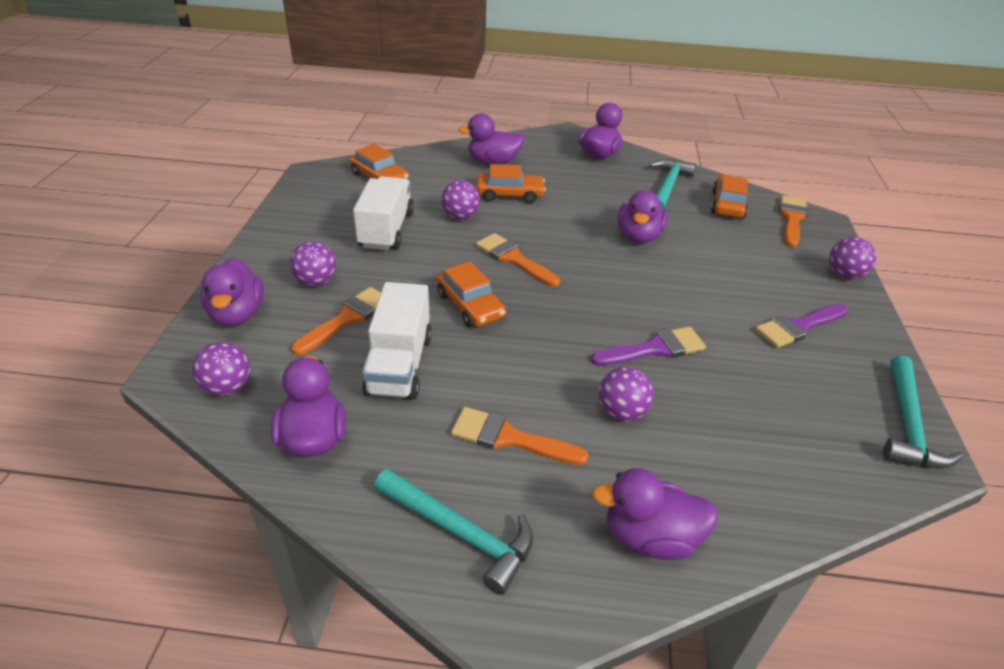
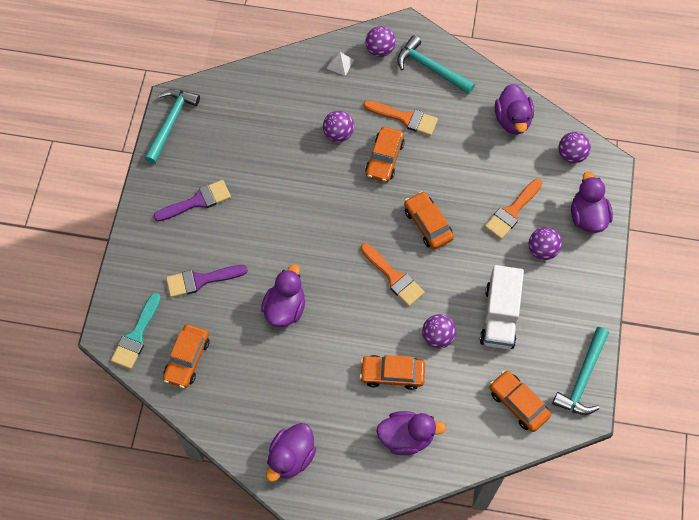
camera: 175 degrees left, 25 degrees up
(399, 364) = (472, 171): white truck -> none
(539, 379) = (384, 158): none -> orange car
(649, 537) = (340, 64): purple duck -> white pyramid
(654, 349) = (305, 182): purple brush -> purple brush (201, 280)
(668, 186) = (235, 391): turquoise hammer -> turquoise hammer (582, 379)
(792, 219) = (136, 336): orange brush -> turquoise brush
(844, 275) = (132, 257): purple ball -> purple ball (380, 50)

